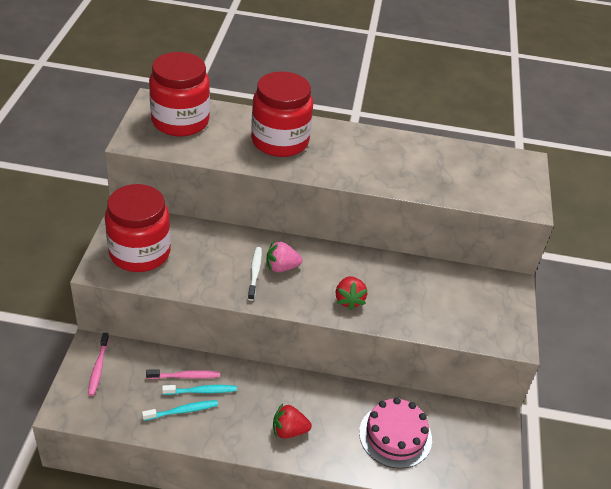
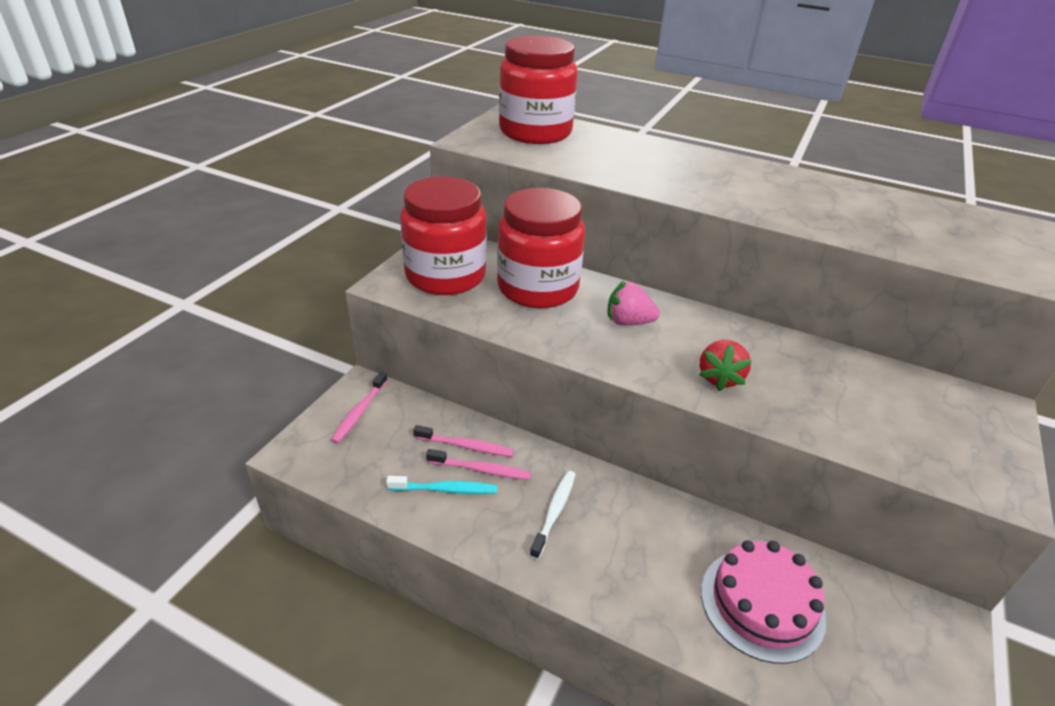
camera: 20 degrees right, 5 degrees down
(201, 391) = (481, 469): turquoise toothbrush -> pink toothbrush
(255, 273) = (588, 322): white toothbrush -> white toothbrush (554, 512)
(280, 141) = (658, 163): red jar -> red jar (538, 288)
(289, 431) = (590, 554): red strawberry -> none

